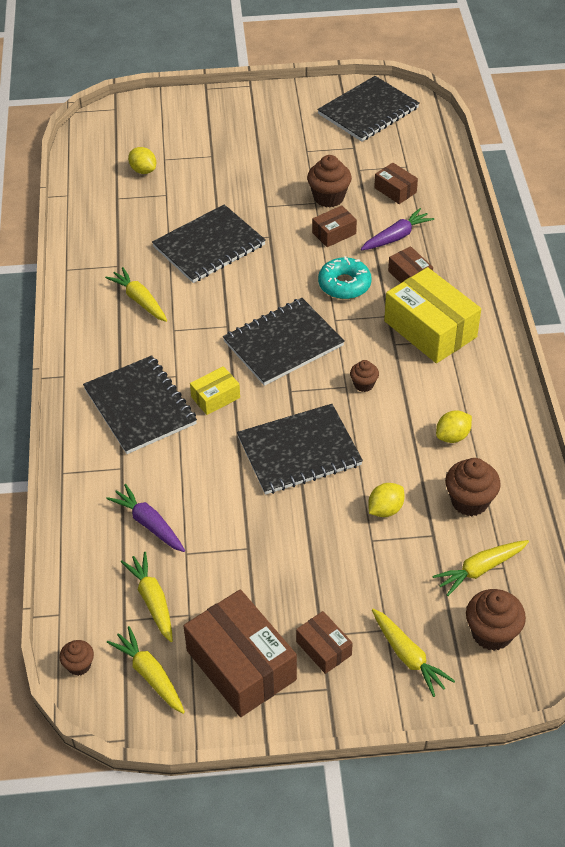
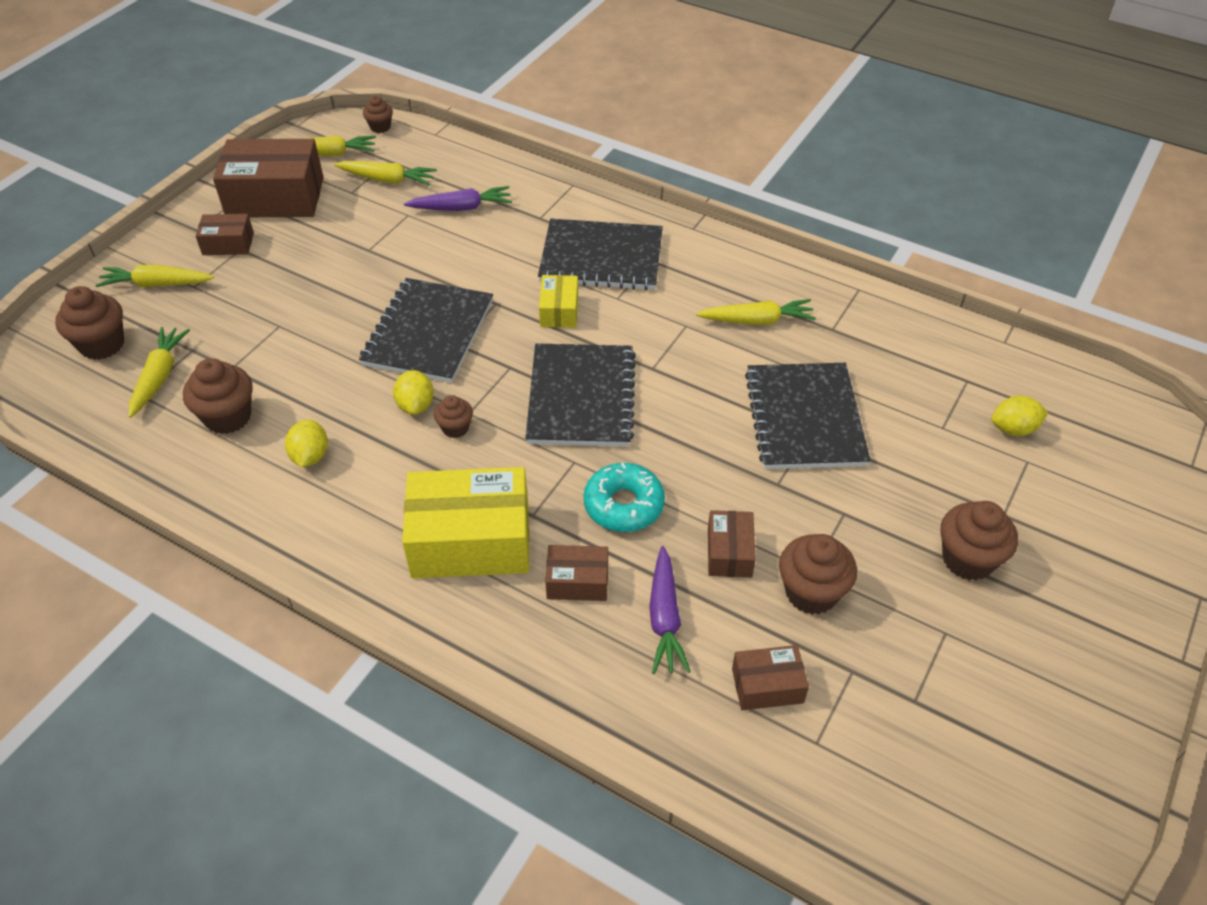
camera: 125 degrees right, 0 degrees up
(254, 158) = (967, 559): none -> brown cupcake
(368, 111) = (1009, 789): black notebook -> none
(385, 509) = (296, 353): yellow lemon -> yellow lemon (416, 405)

